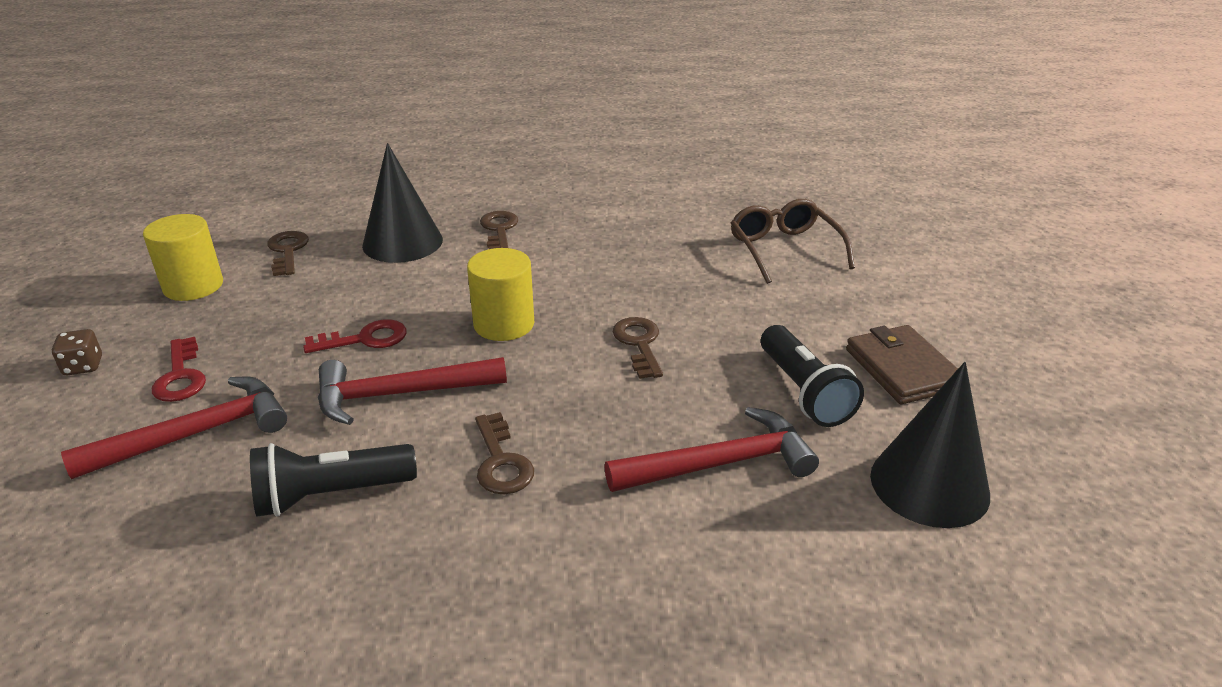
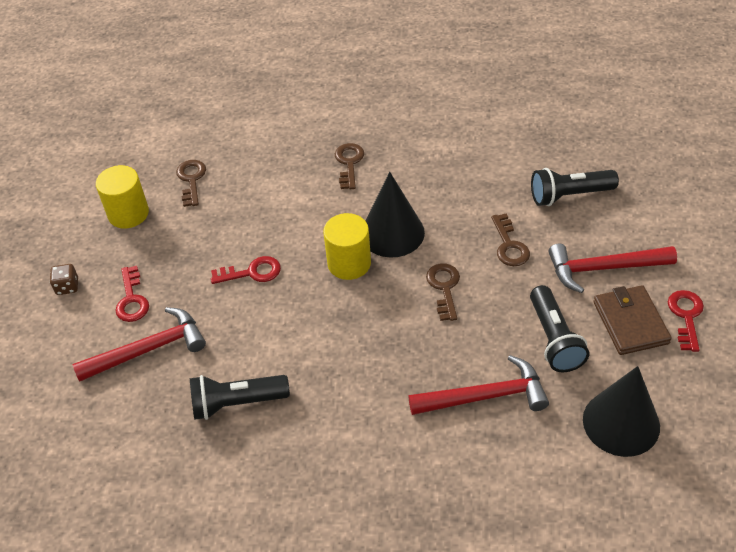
camera: 10 degrees right, 15 degrees up
(400, 394) = (277, 324): red hammer -> red hammer (603, 269)
(402, 242) = (276, 174): black cone -> black cone (392, 233)
(501, 461) = (343, 384): brown key -> brown key (509, 245)
(784, 249) = (569, 195): brown glasses -> black flashlight
(974, 359) = (686, 316): none -> red key

